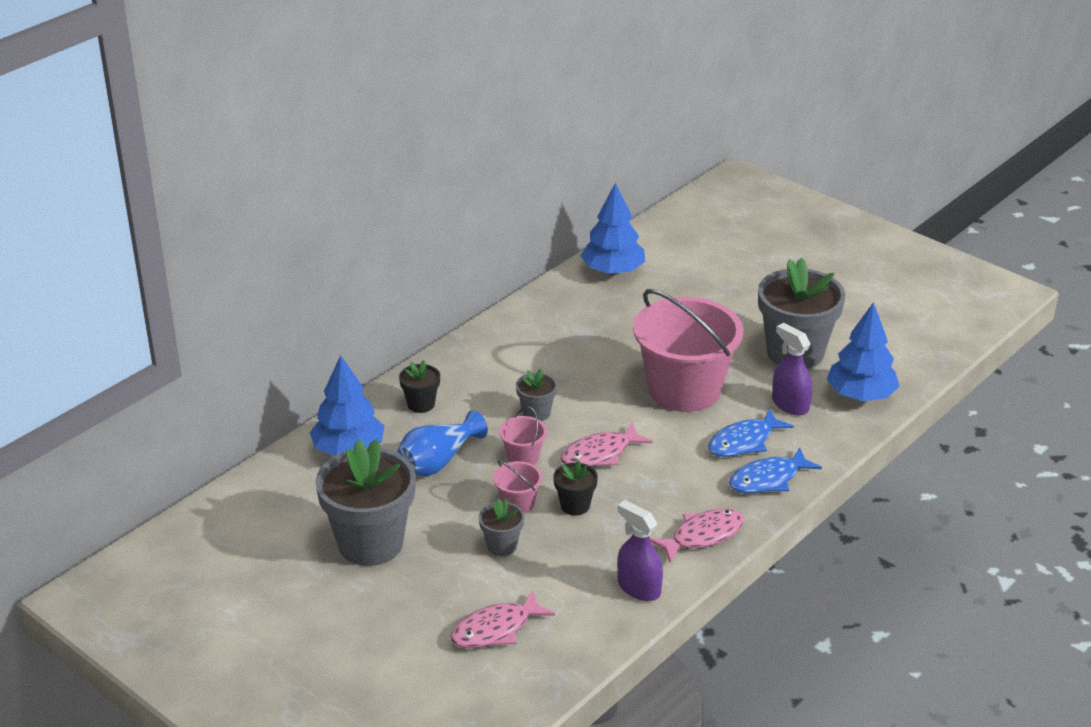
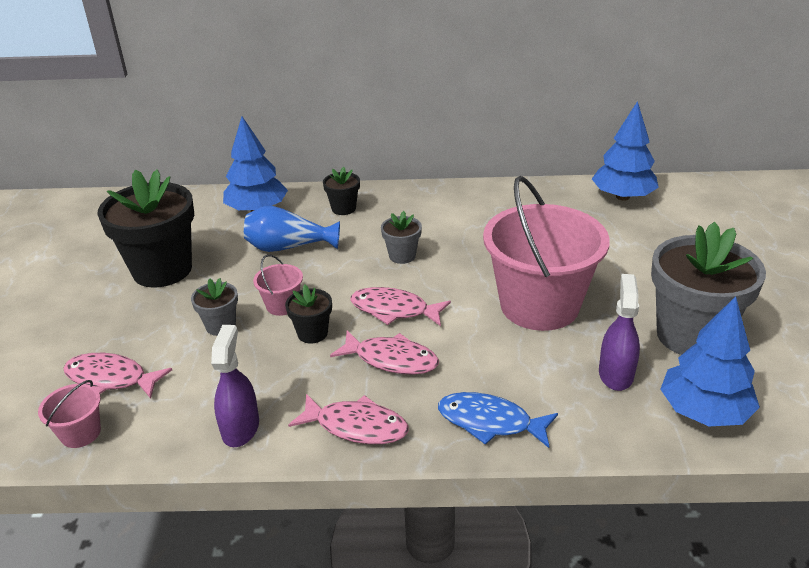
camera: 50 degrees right, 0 degrees up
(370, 543) = (162, 270): grey flower pot -> black flower pot
(523, 456) = (342, 278): pink bucket -> pink bucket (80, 433)
(654, 485) = (391, 359): none -> pink fish
(744, 442) = (521, 376): blue fish -> none

